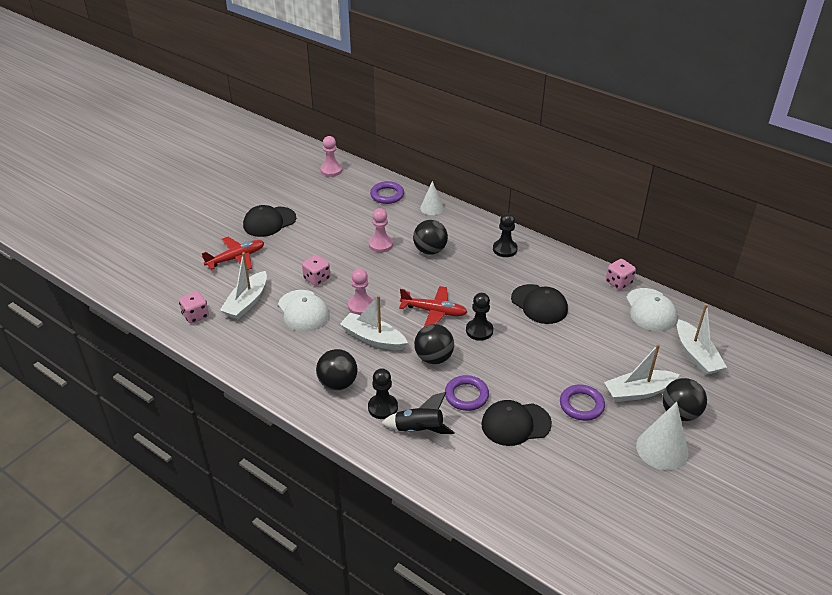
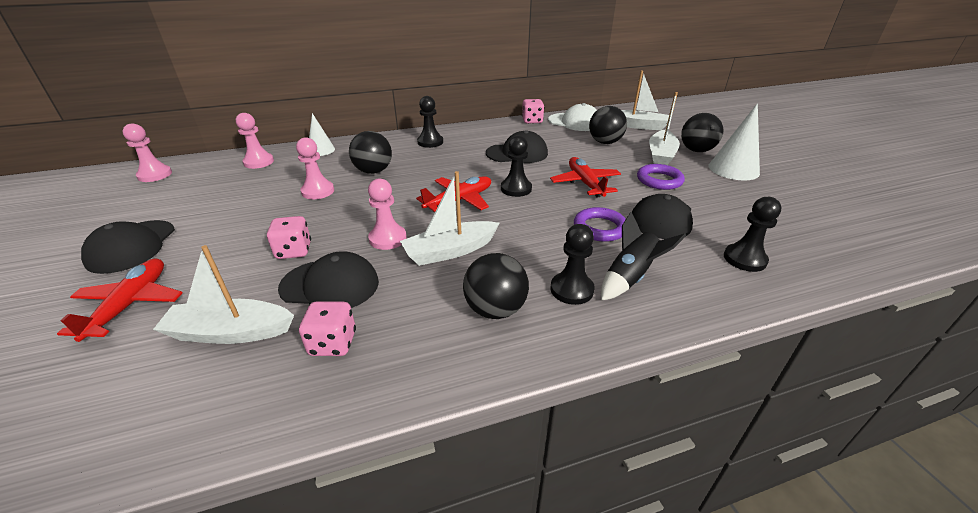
camera: 55 degrees left, 5 degrees down
(195, 315) = (156, 412): pink dice -> pink dice (333, 343)
(246, 302) = (230, 332): white boat -> white boat turned 120 degrees clockwise
(303, 311) = (330, 285): white cap -> black cap
(387, 195) = (259, 162): purple ring -> pink pawn
(434, 358) = (526, 225): black ball -> black ball (605, 142)
(497, 484) = (744, 259): none -> black pawn
(528, 363) = (585, 183): none -> red plane

